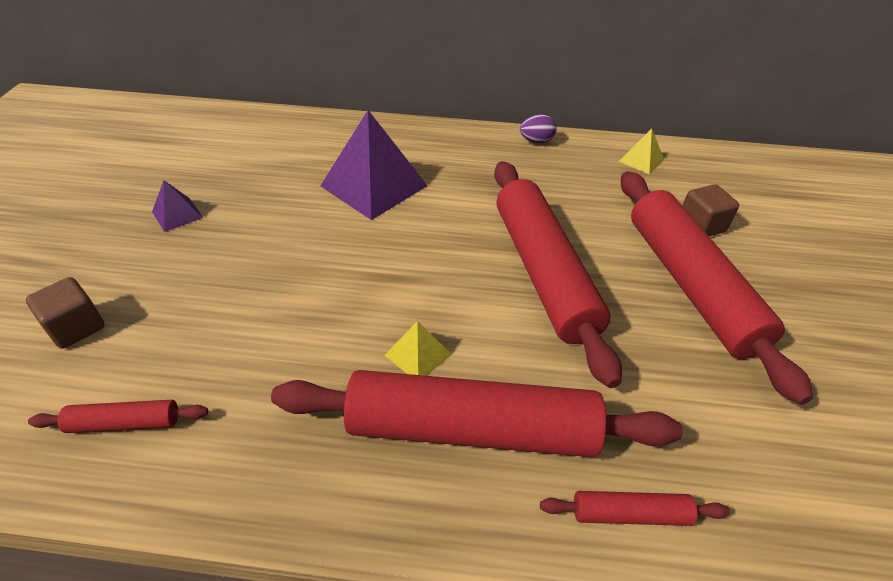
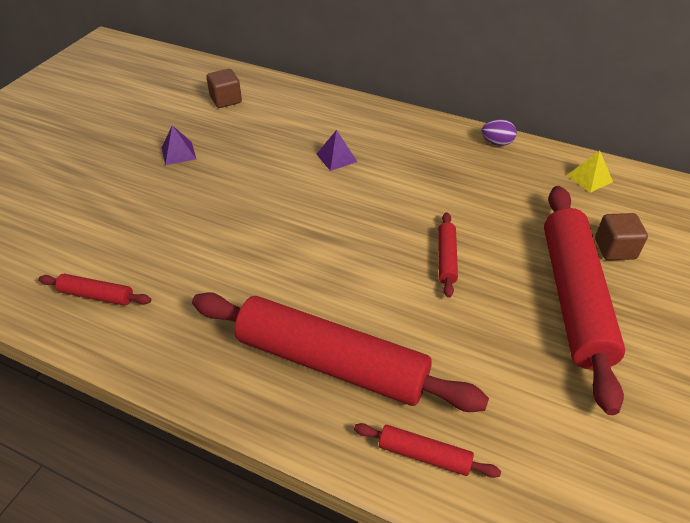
camera: 20 degrees right, 0 degrees up
(76, 327) = (86, 223): brown cube -> brown cube (226, 100)
(374, 186) = (336, 158): purple pyramid -> purple pyramid, size x0.47
(418, 354) = (314, 299): yellow pyramid -> none
(543, 272) = (446, 258): red rolling pin -> red rolling pin, size x0.43

